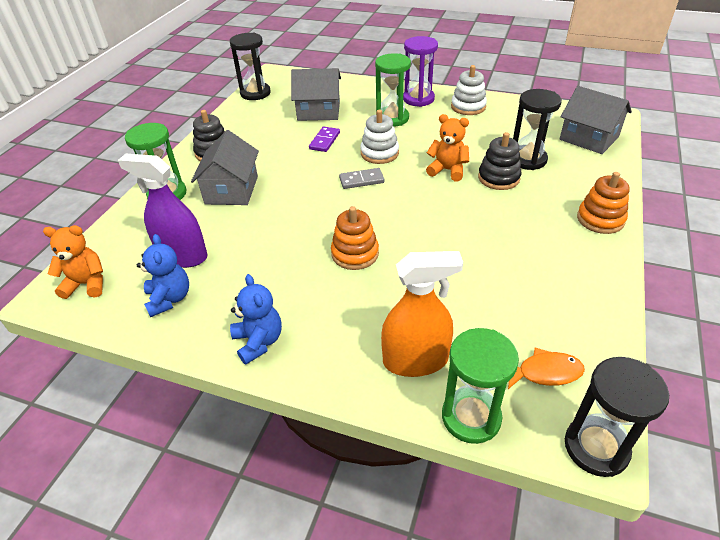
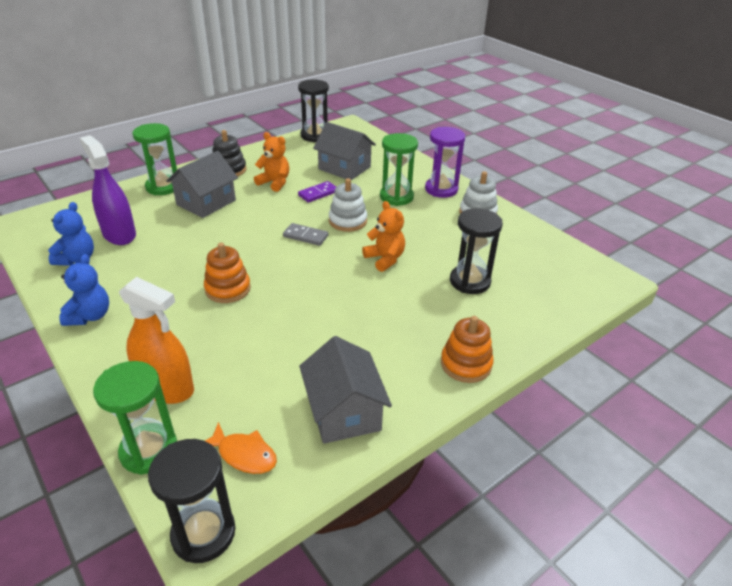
camera: 30 degrees right, 5 degrees down
(87, 284) = (47, 225): orange teddy bear -> orange teddy bear (274, 183)
(498, 178) = (421, 285): black stacking toy -> none
(588, 138) = (559, 289): grey house -> grey house (344, 411)

